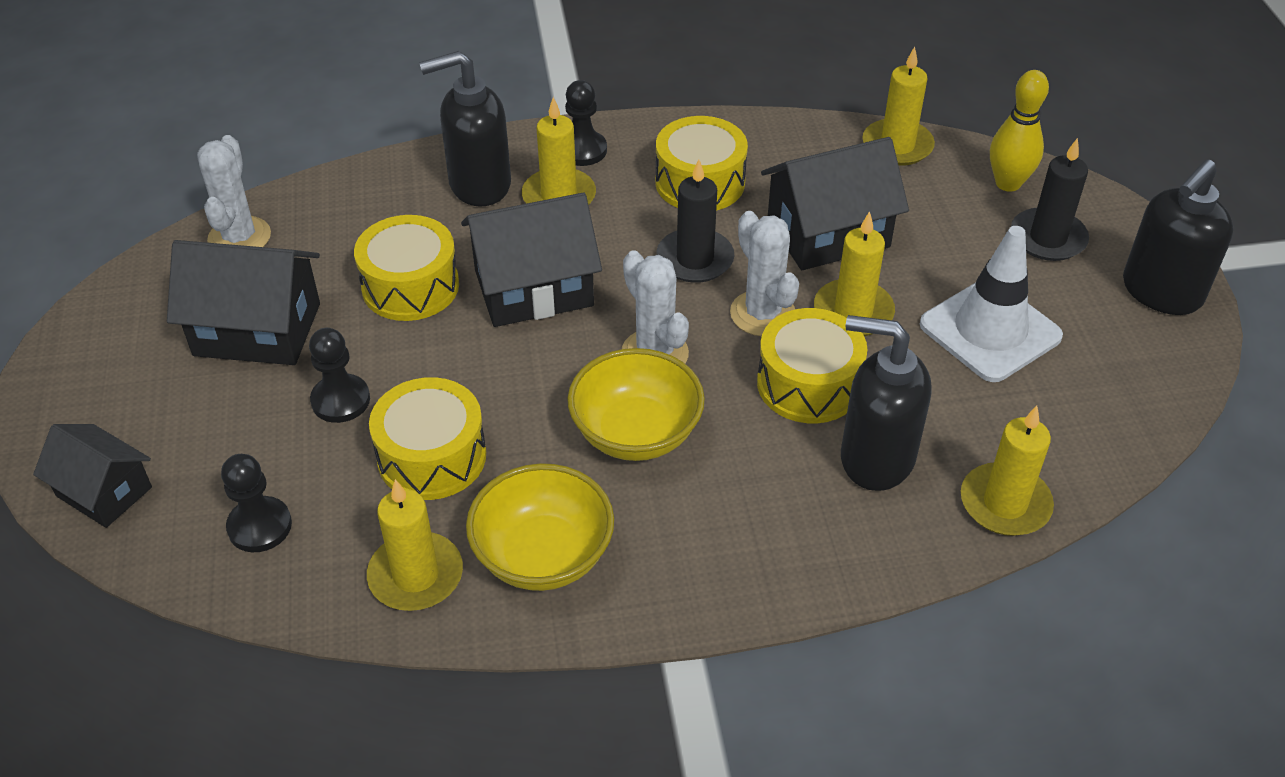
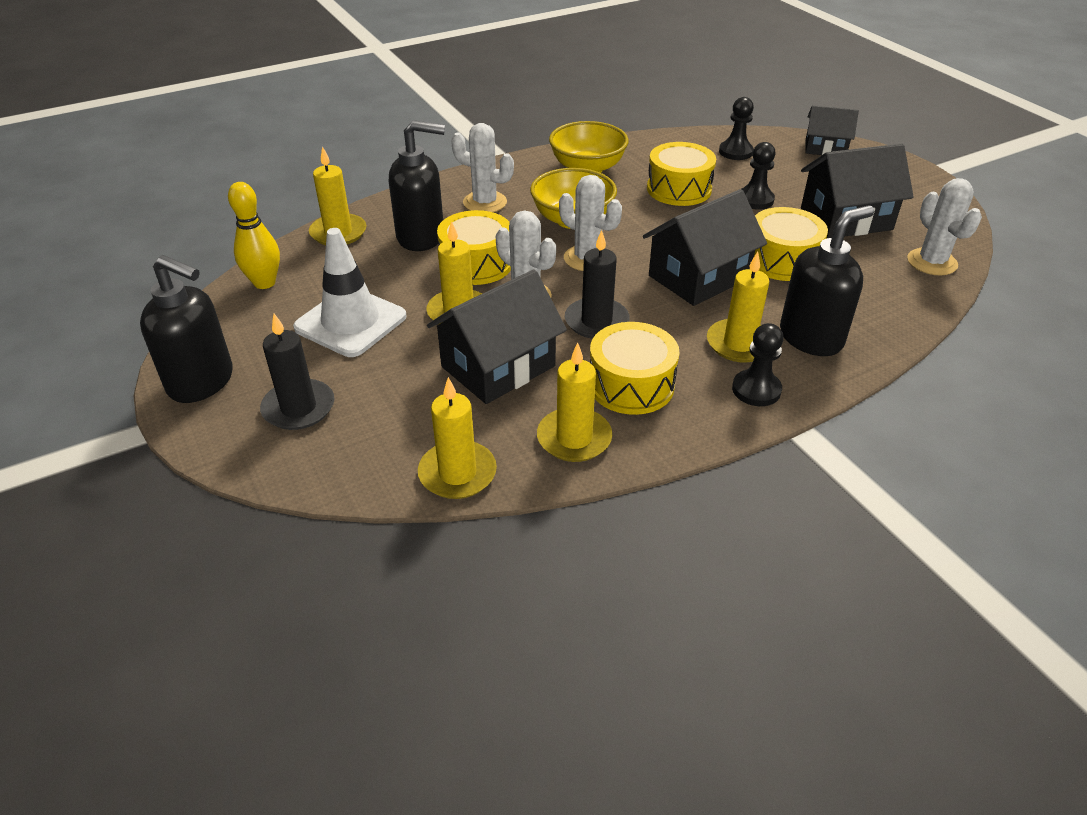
camera: 160 degrees right, 5 degrees down
(416, 575) = (643, 152): yellow candle -> yellow candle (574, 438)
(755, 512) = (485, 202): none -> white cactus
(1008, 183) = (336, 457): yellow bowling pin -> yellow bowling pin (264, 283)
(1160, 292) = (202, 382): black soap dispenser -> black soap dispenser turned 90 degrees clockwise

